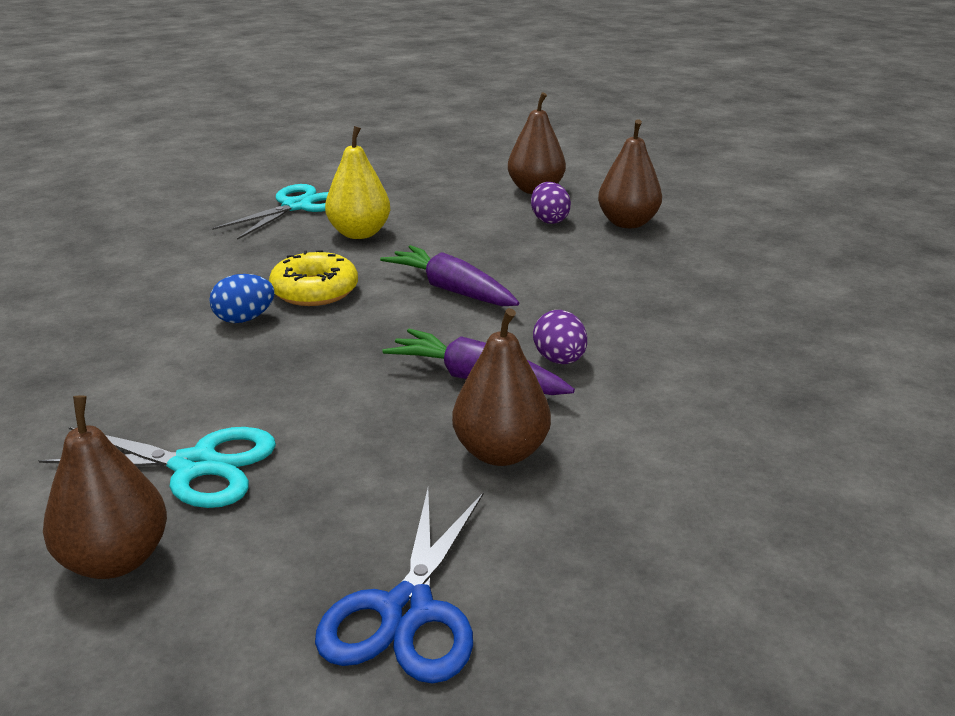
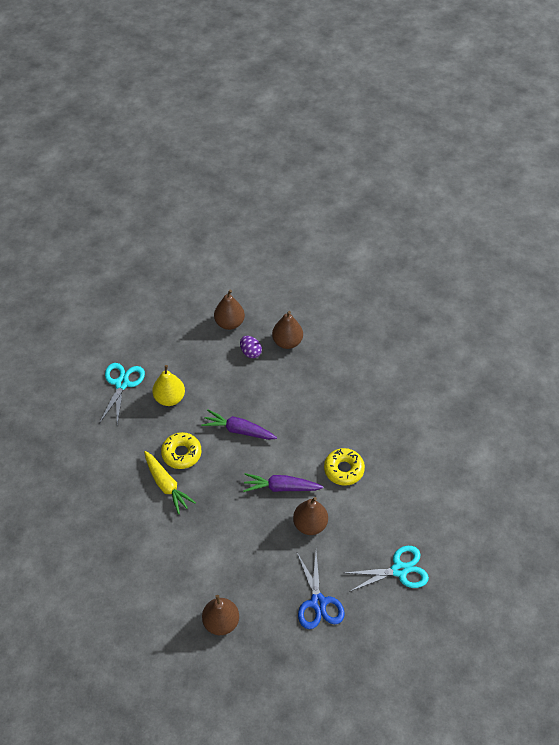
camera: 25 degrees left, 25 degrees up
(195, 466) = (213, 574): turquoise scissors -> turquoise scissors (399, 570)
(244, 319) = (167, 485): blue egg -> yellow carrot
(559, 360) = (305, 463): purple egg -> none
(646, 390) = (344, 469): none -> yellow donut

